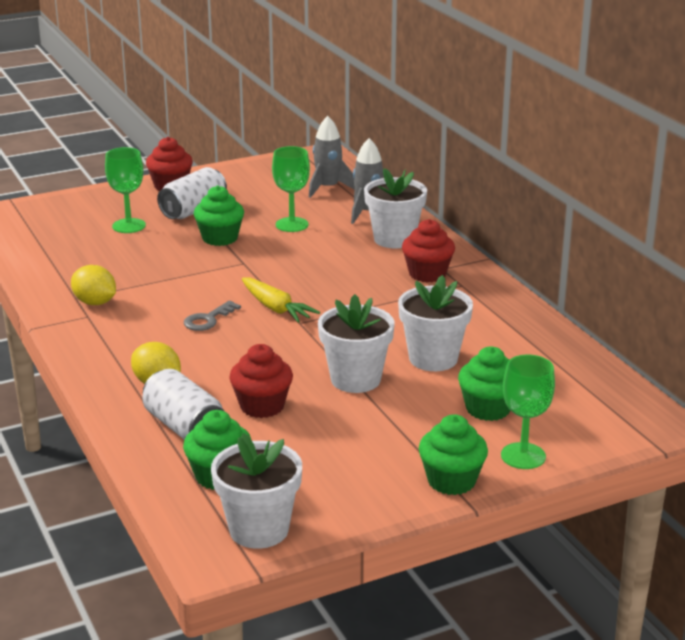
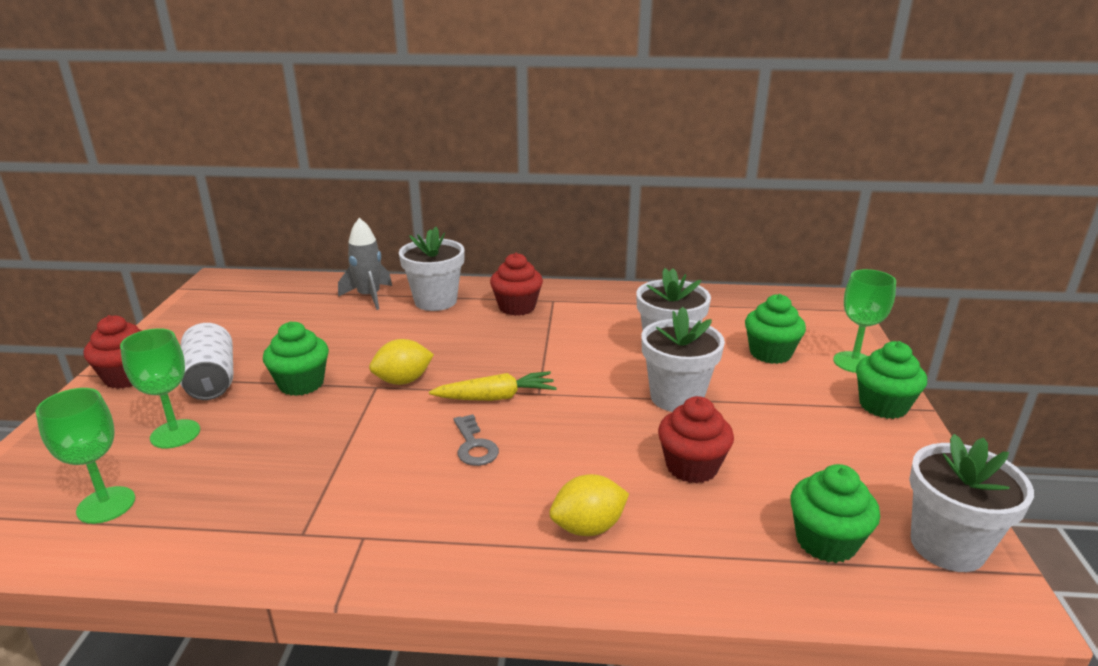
camera: 60 degrees left, 0 degrees up
(95, 303) = (335, 520): yellow lemon -> yellow lemon (403, 381)
(184, 427) = (705, 536): white can -> none
(292, 225) = (334, 337): green goblet -> green goblet (106, 505)
(328, 188) = (290, 299): grey rocket -> none

